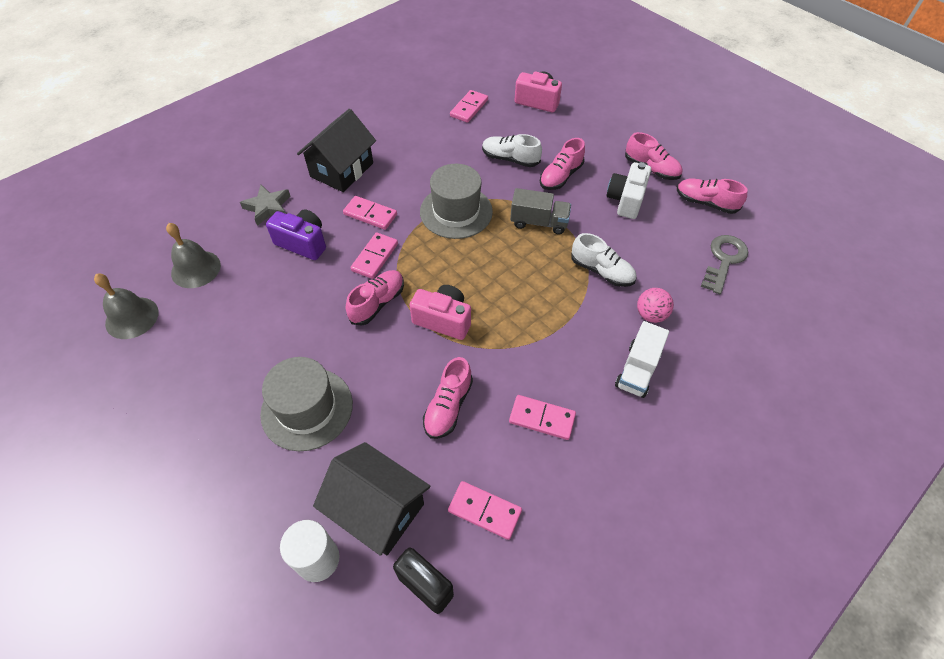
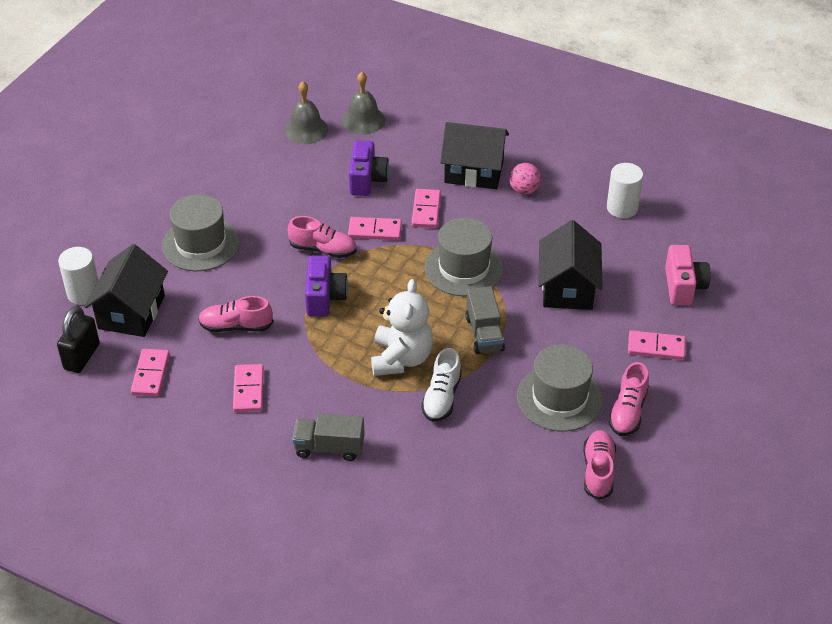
camera: 70 degrees right, 10 degrees down
(132, 317) = (242, 117): grey bell -> grey bell (363, 120)
(268, 207) = (397, 143): grey star -> none
(439, 103) = (622, 208): none -> white cylinder
(443, 320) = (324, 297): pink camera -> purple camera
(469, 108) = (630, 233): pink domino -> pink domino (656, 347)
(510, 159) = (567, 288): white shoe -> black house
(546, 285) = (401, 358): none -> white teddy bear
(560, 176) = (565, 335): pink shoe -> none
(625, 200) = (559, 398): white camera -> grey hat
(637, 370) = (329, 447): white truck -> grey truck
(650, 315) = (402, 447): pink ball -> pink ball (524, 190)
(724, 260) = (512, 499): grey key -> none

